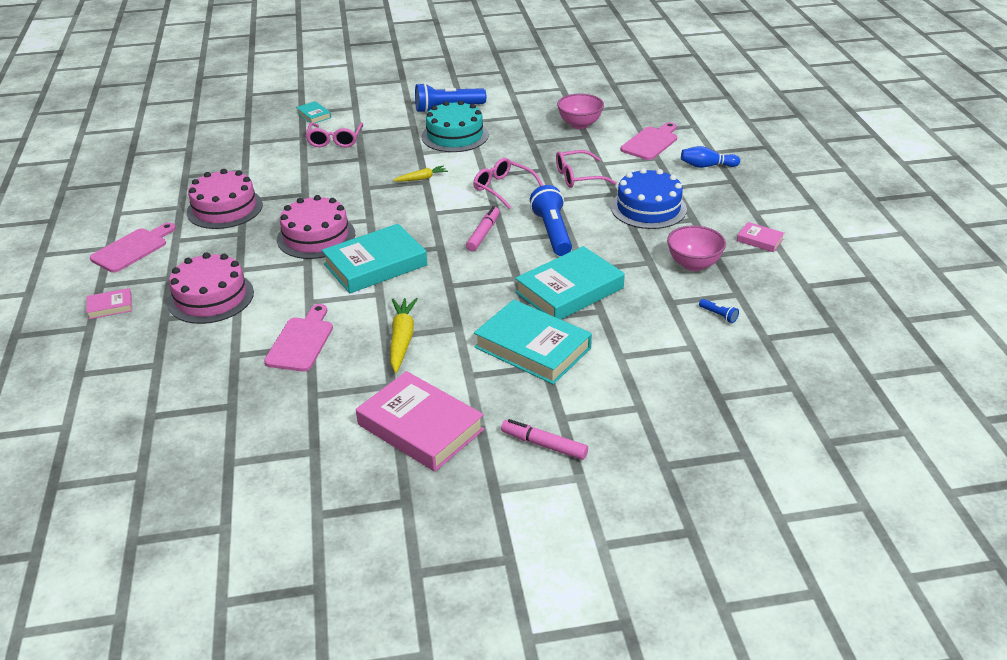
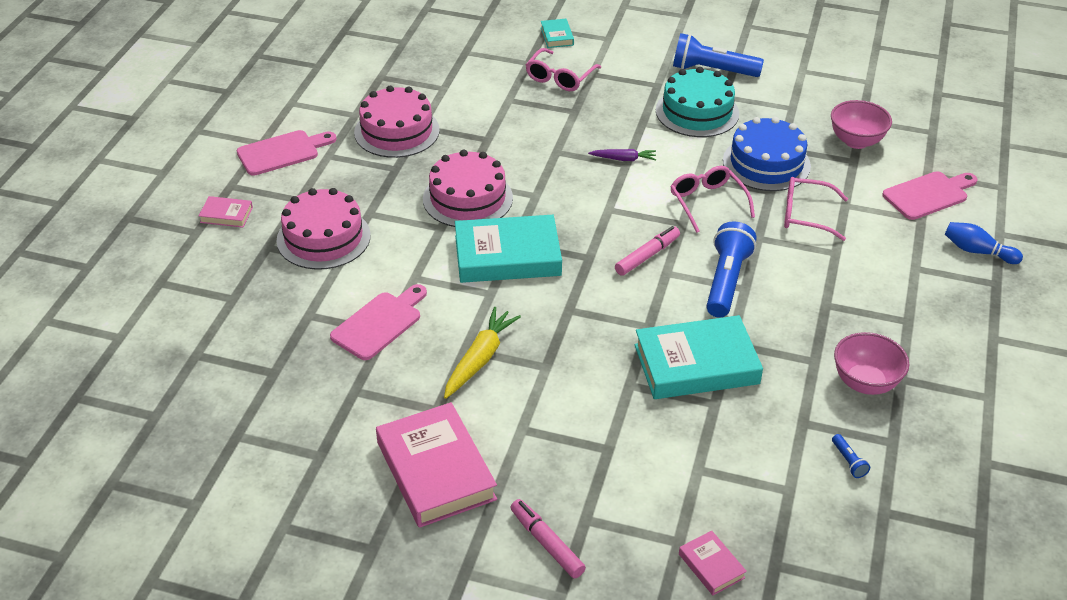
camera: 25 degrees right, 5 degrees up
(421, 178) = (624, 159): yellow carrot -> purple carrot
(532, 348) = (609, 422): turquoise book -> none
(648, 208) = (862, 287): blue cake -> blue cake (766, 163)
(759, 240) = (971, 379): pink book -> pink book (711, 566)

